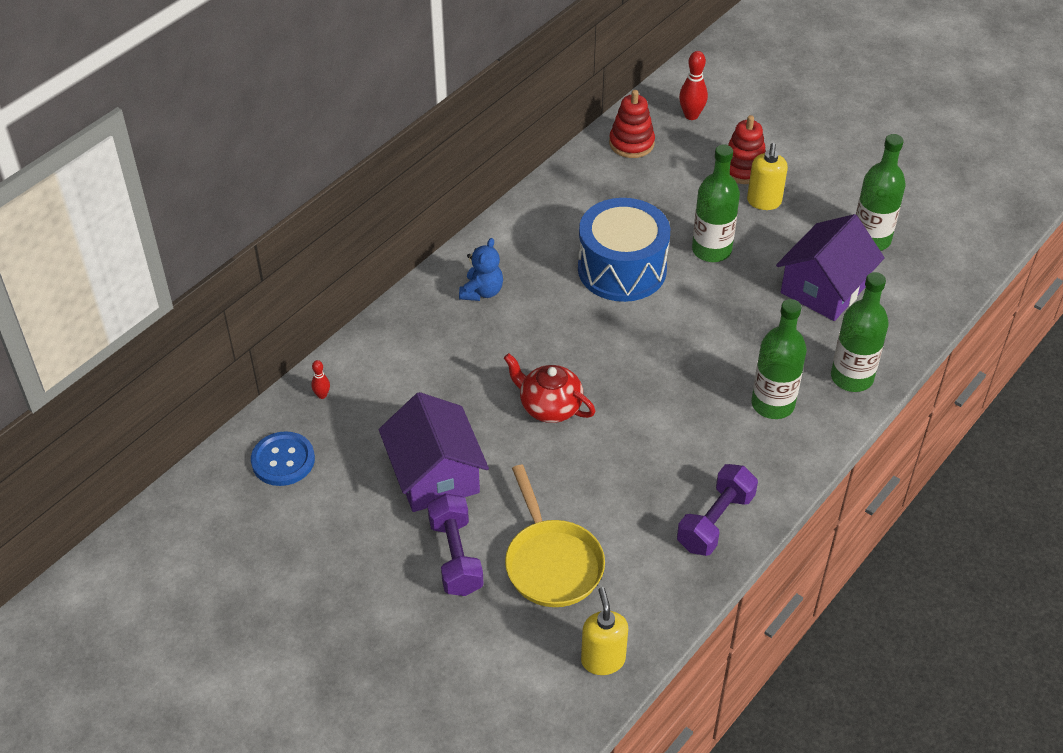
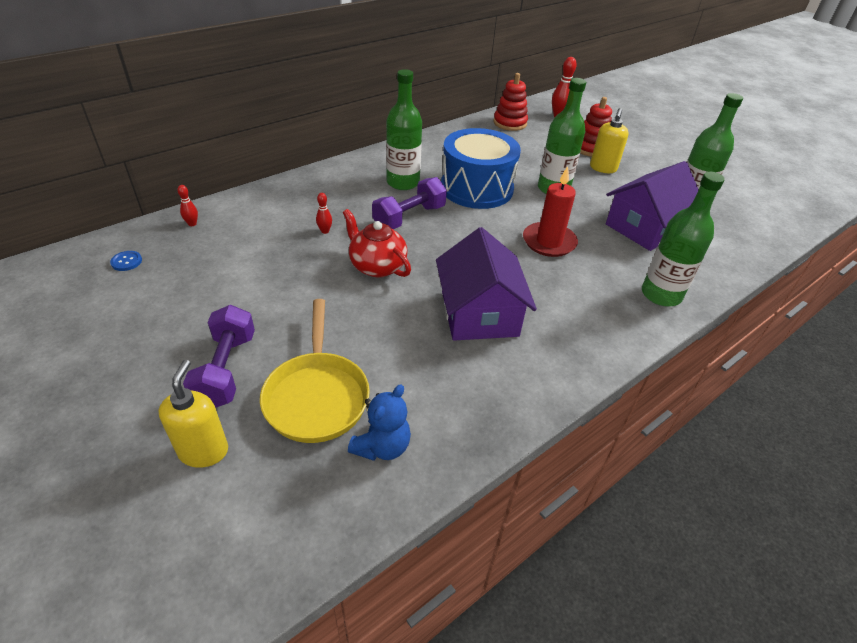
camera: 10 degrees right, 5 degrees down
(283, 460) = (126, 262): blue button -> blue button, size x0.50
(435, 474) = (248, 297): purple house -> purple house (479, 313)
(474, 372) = (325, 231): none -> red bowling pin
(482, 292) = (359, 183): blue teddy bear -> blue teddy bear (382, 446)
(603, 660) = (324, 514): yellow soap dispenser -> yellow soap dispenser (204, 451)
(715, 522) = (499, 392): purple dumbbell -> purple dumbbell (409, 217)
(723, 333) = (549, 242): none -> red candle
(772, 404) = (582, 301): green bottle -> green bottle (403, 182)

